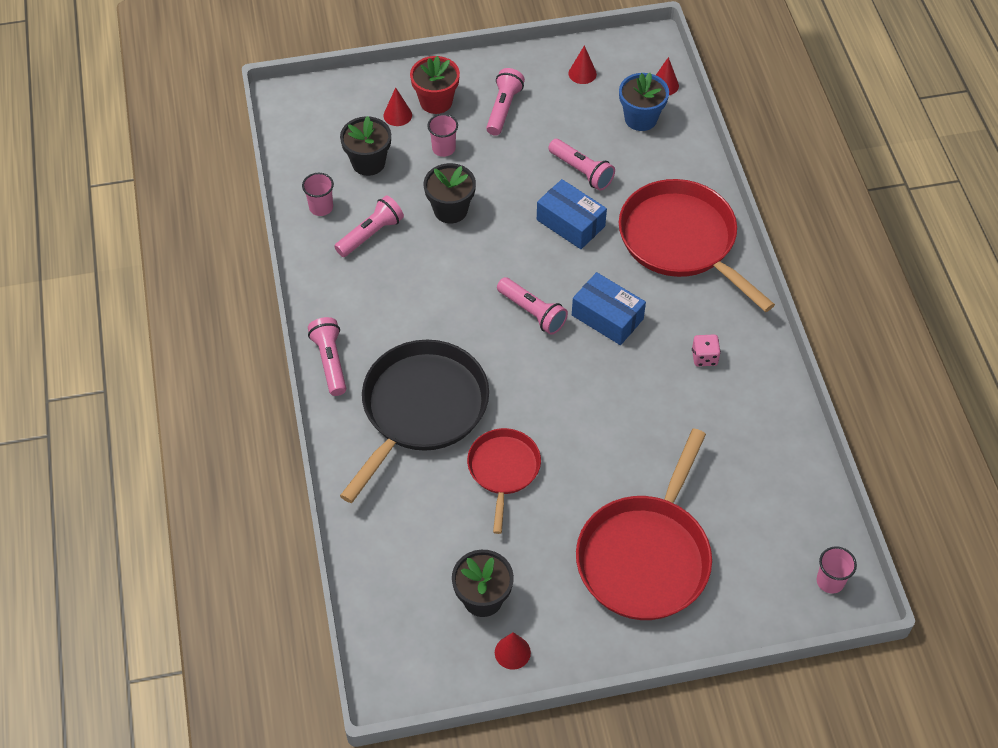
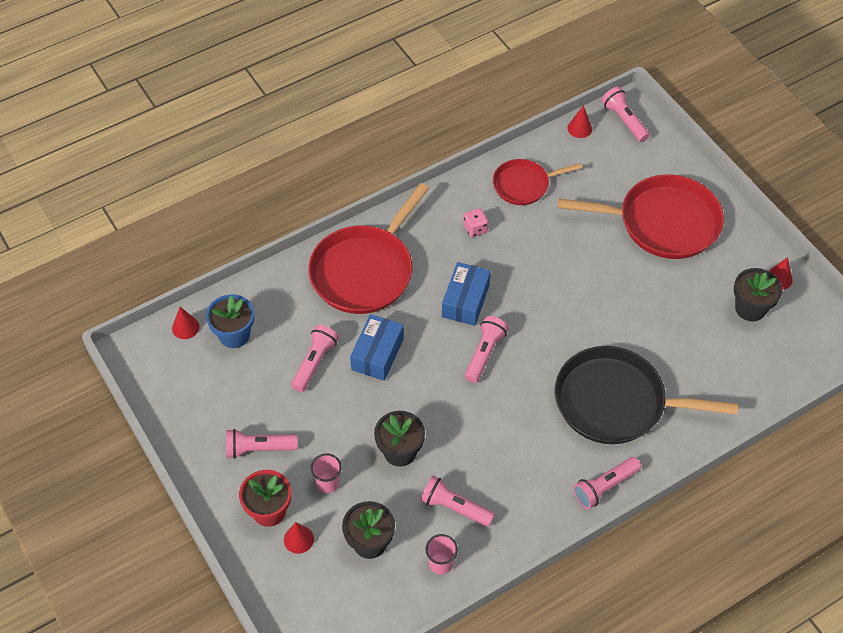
camera: 110 degrees left, 0 degrees up
(503, 469) = (640, 328): red pan -> red pan (524, 185)
(582, 73) = (190, 396): red cone -> red cone (579, 128)
(830, 581) = (624, 121): pink cup -> pink flashlight

